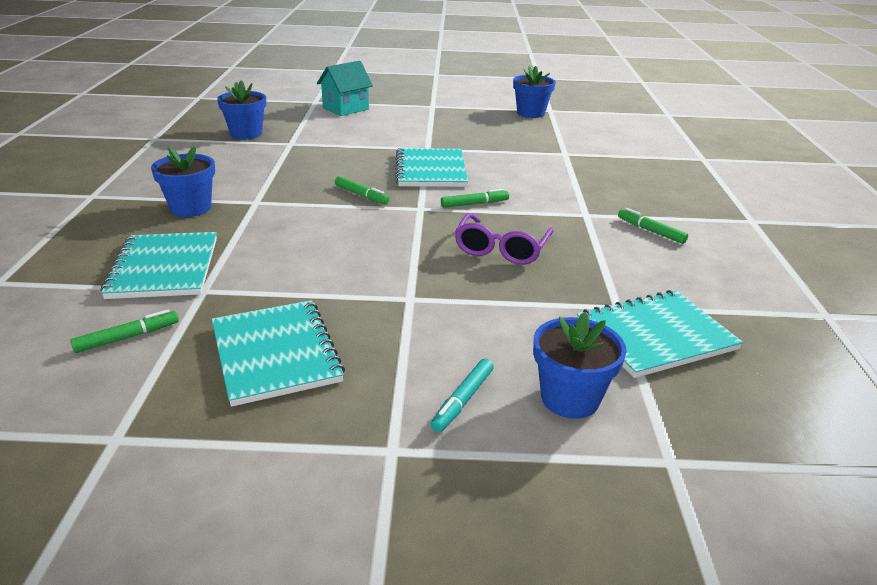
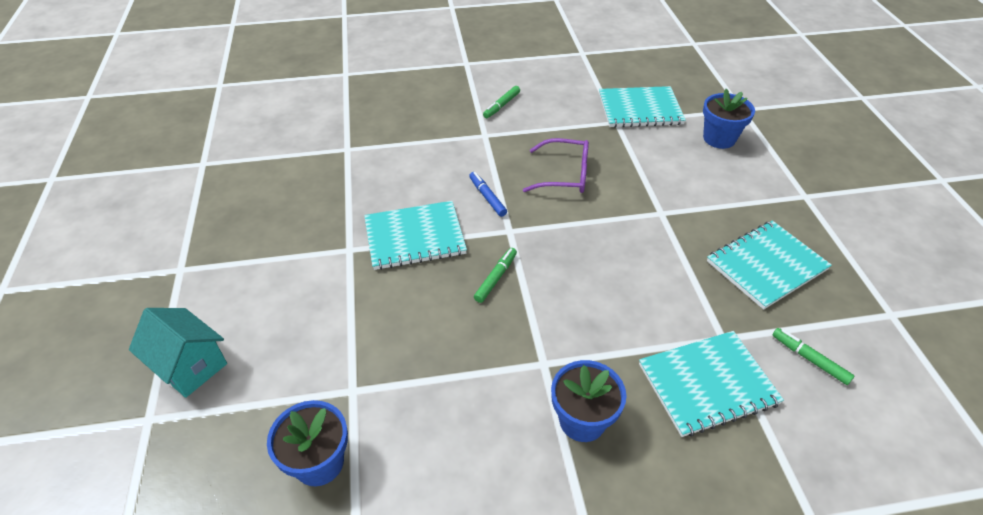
camera: 100 degrees left, 15 degrees up
(463, 400) = (748, 175): turquoise marker -> none
(474, 204) = (487, 197): green marker -> blue marker
(530, 113) = (214, 178): blue flower pot -> none
(655, 335) = (640, 109): turquoise notebook -> turquoise notebook turned 60 degrees counterclockwise

